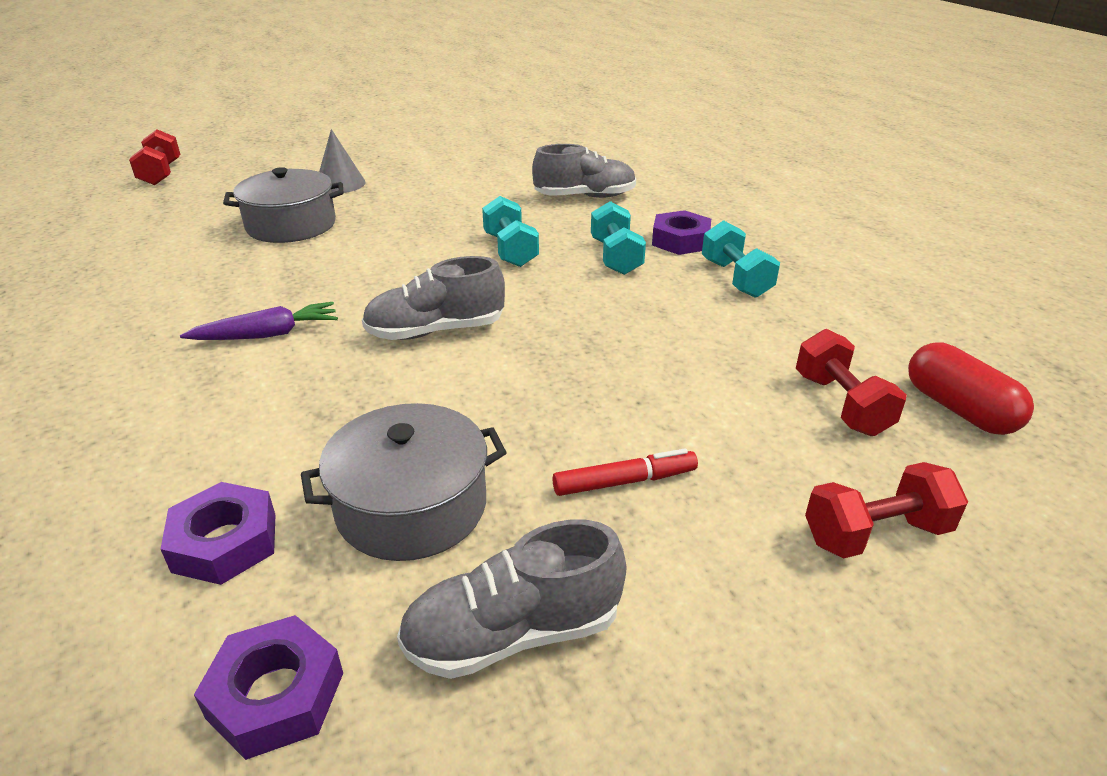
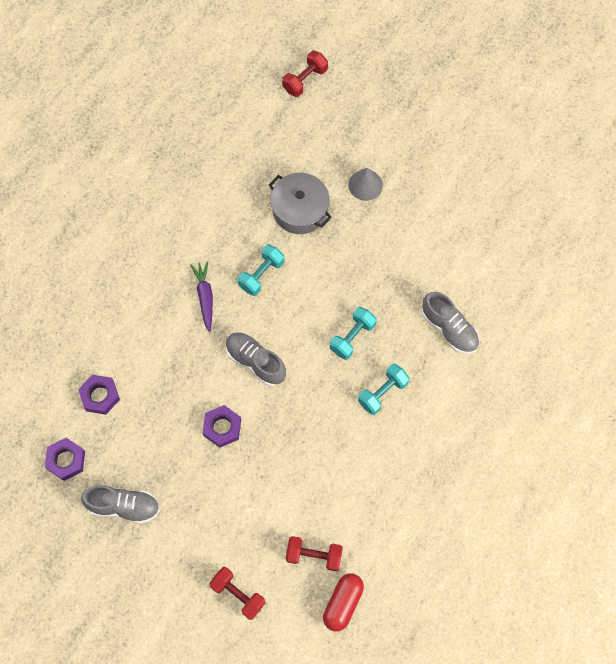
camera: 55 degrees right, 35 degrees up
(267, 334) = (205, 297): purple carrot -> purple carrot turned 135 degrees counterclockwise
(411, 506) = (151, 438): grey pot -> none
(513, 633) = (123, 506): grey shoe -> grey shoe turned 150 degrees clockwise
(624, 481) = (210, 499): red marker -> none
(680, 240) = (427, 413): purple nut -> purple nut (222, 427)
(736, 278) = (400, 463): turquoise dumbbell -> turquoise dumbbell (261, 275)
(841, 404) = (314, 555): red dumbbell -> red dumbbell turned 60 degrees clockwise

